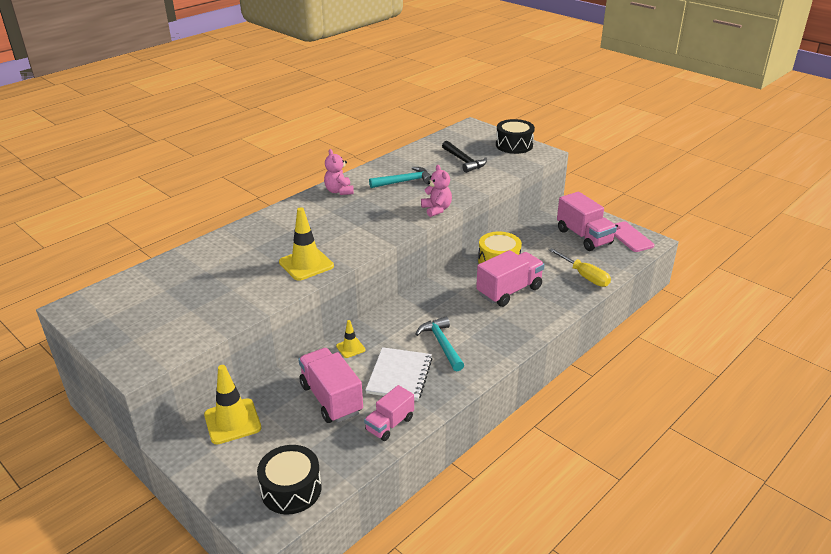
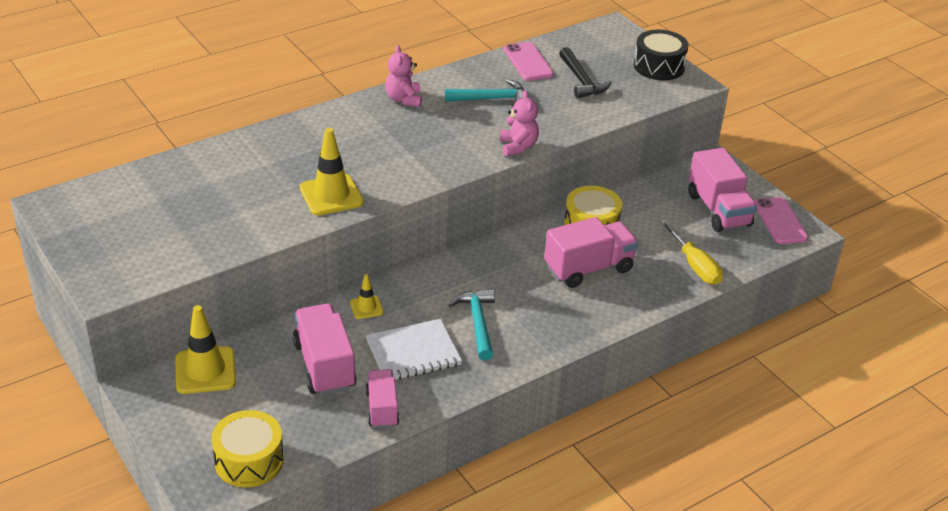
camera: 10 degrees right, 5 degrees up
(291, 489) = (249, 460): black drum -> yellow drum
(390, 424) = (382, 409): pink truck -> pink truck turned 120 degrees clockwise
(399, 375) = (413, 352): white notebook -> white notebook turned 45 degrees clockwise
(421, 155) = (528, 62): none -> pink phone

